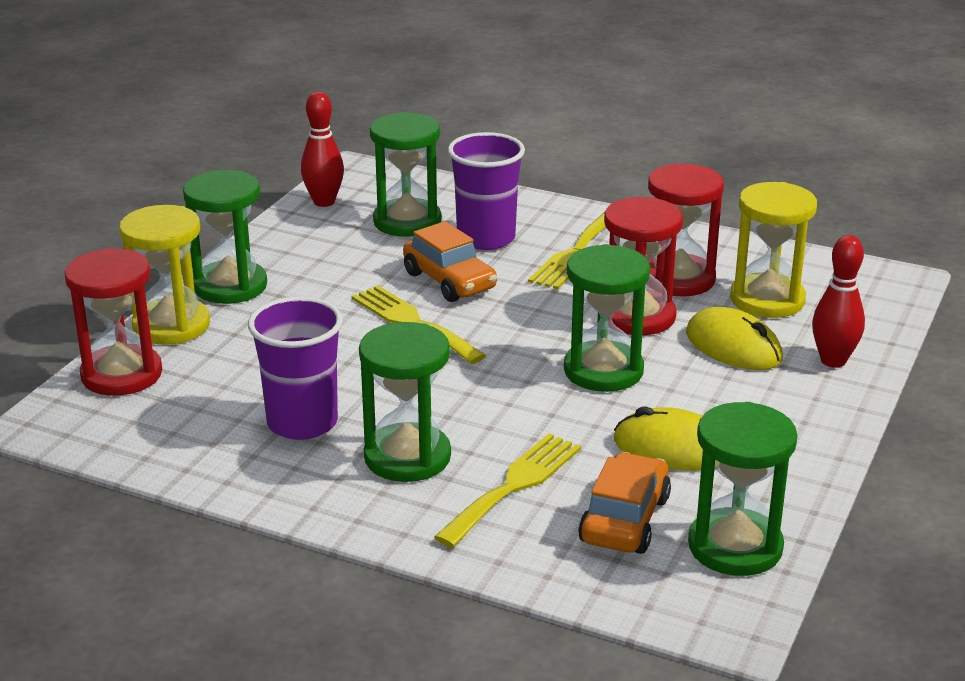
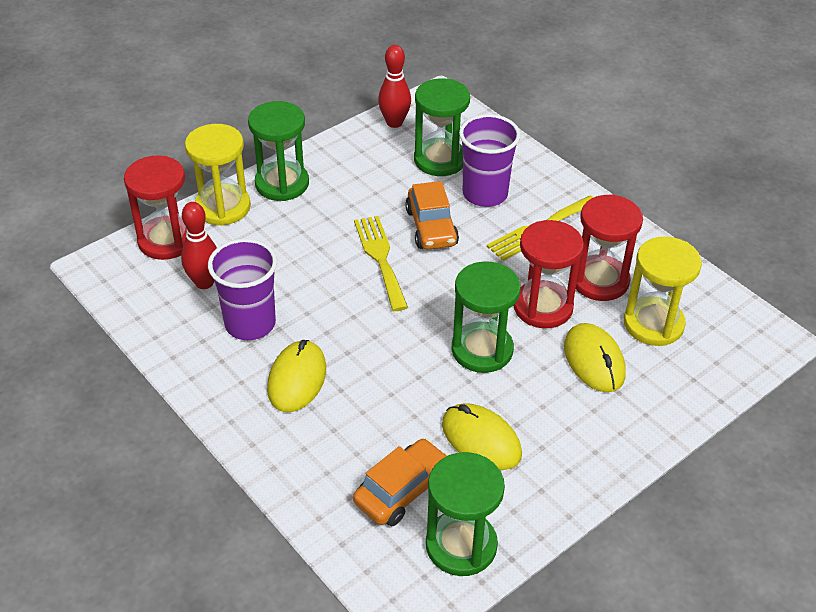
camera: 25 degrees right, 15 degrees up
(407, 457) = (297, 379): green hourglass -> yellow mouse
(514, 486) = (349, 431): yellow fork -> none
(833, 361) = (660, 402): red bowling pin -> red bowling pin (204, 282)

